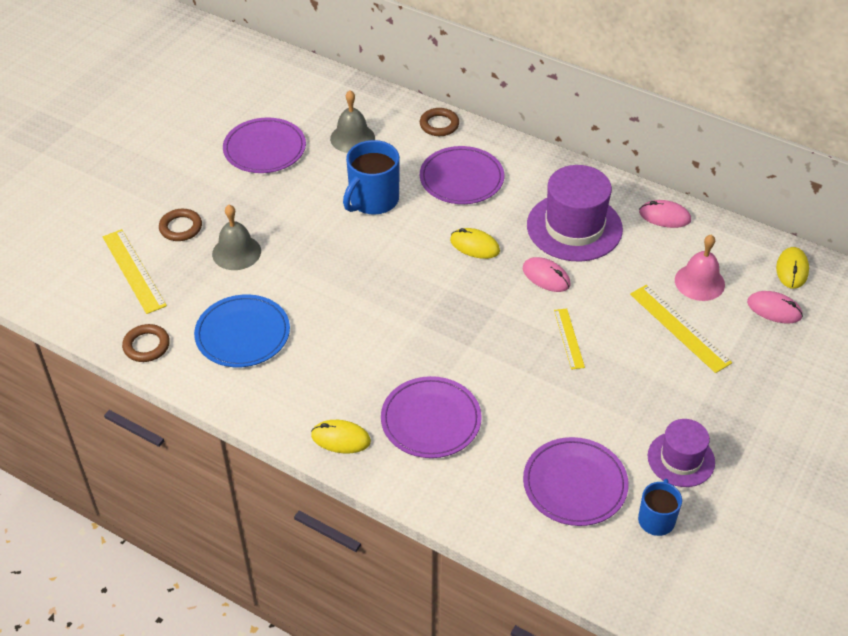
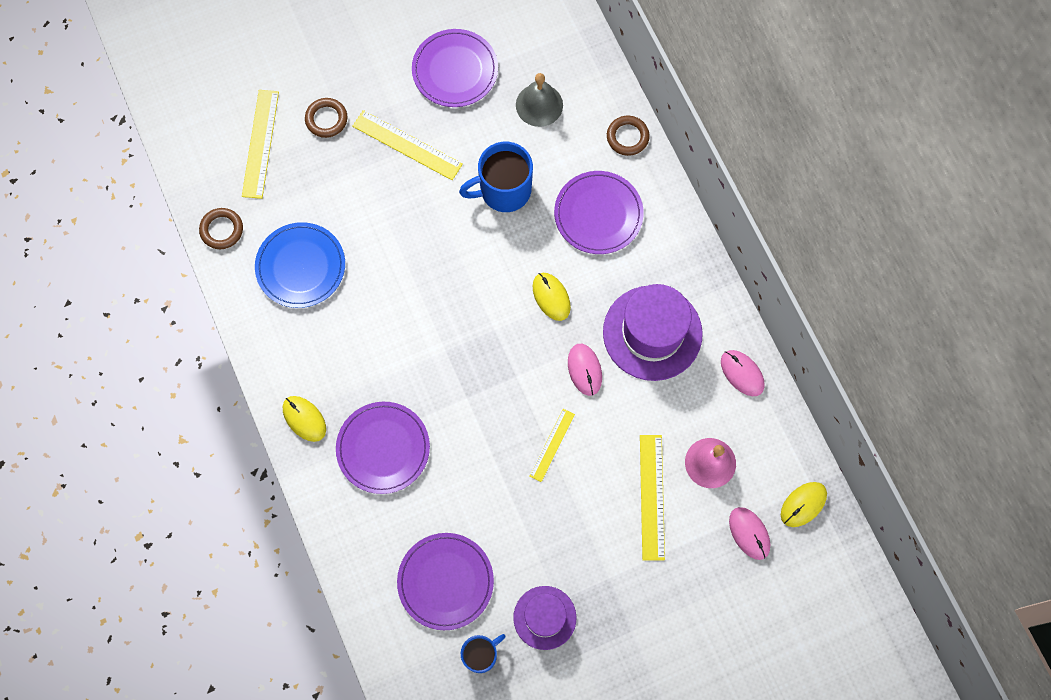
camera: 35 degrees right, 25 degrees up
(236, 252) = (353, 176): grey bell -> none
(266, 211) = (407, 145): none -> yellow ruler

